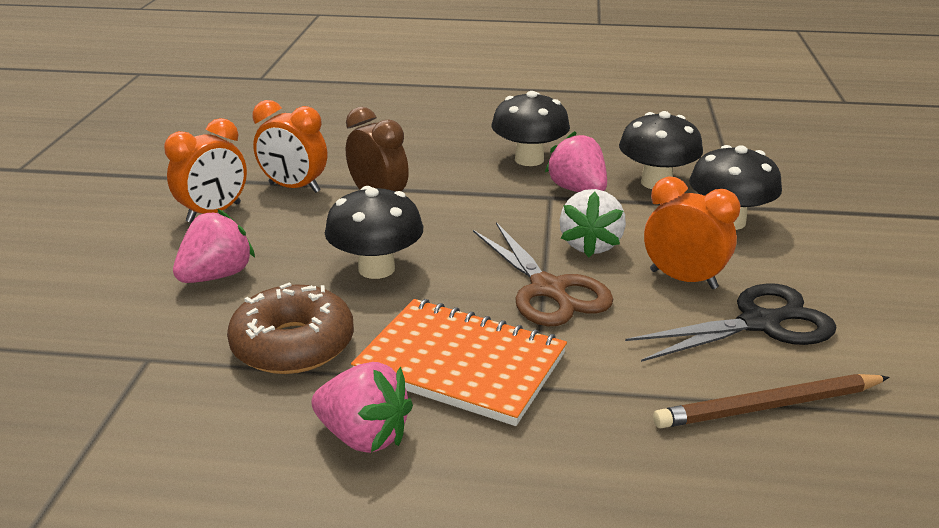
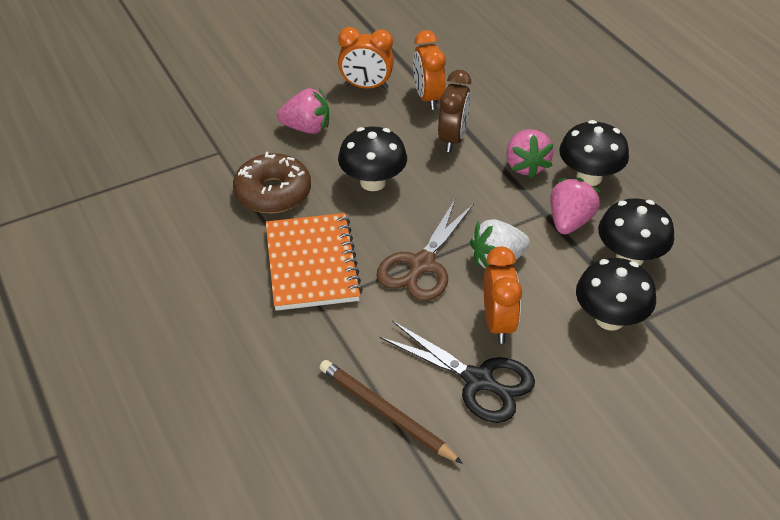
camera: 55 degrees right, 15 degrees up
(364, 436) = (224, 259): pink strawberry -> pink strawberry (526, 166)

